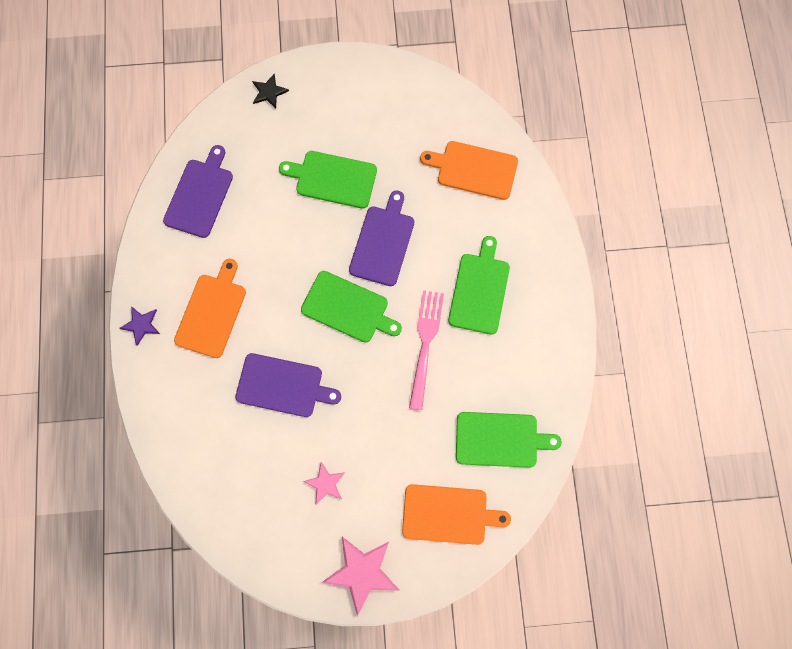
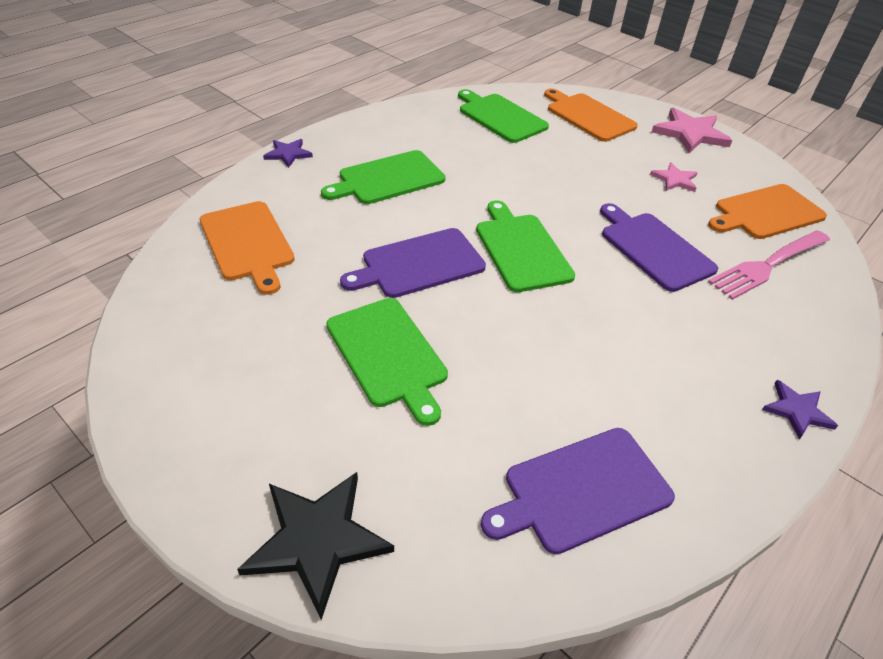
camera: 135 degrees left, 30 degrees down
(212, 312) = (683, 353): orange cutting board -> orange cutting board (766, 213)
(269, 92) = (317, 540): black star -> black star, size x1.76
(425, 344) = (483, 185): pink fork -> pink fork (768, 265)
(558, 249) = (288, 154): none -> purple star

